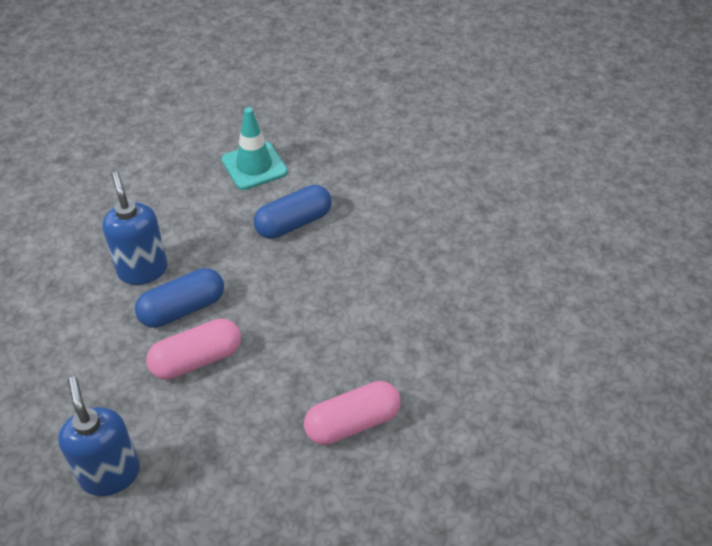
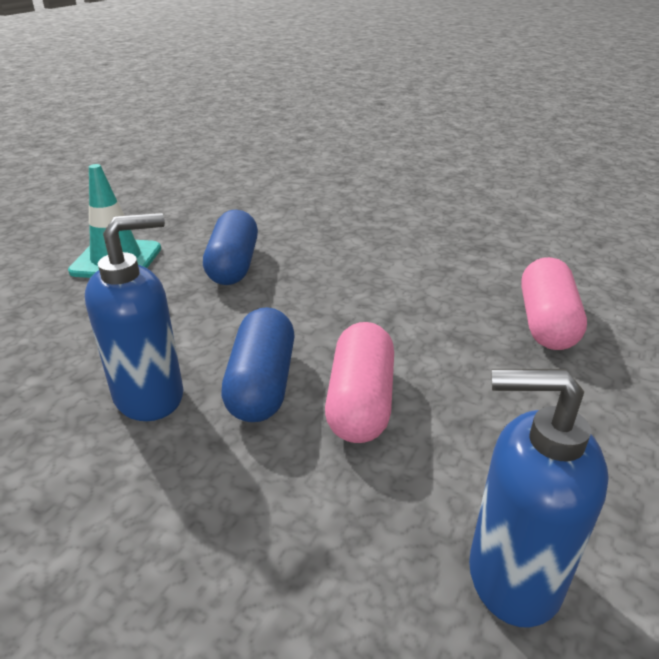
camera: 55 degrees left, 15 degrees down
(143, 270) = (150, 396): blue soap dispenser -> blue soap dispenser turned 135 degrees clockwise

